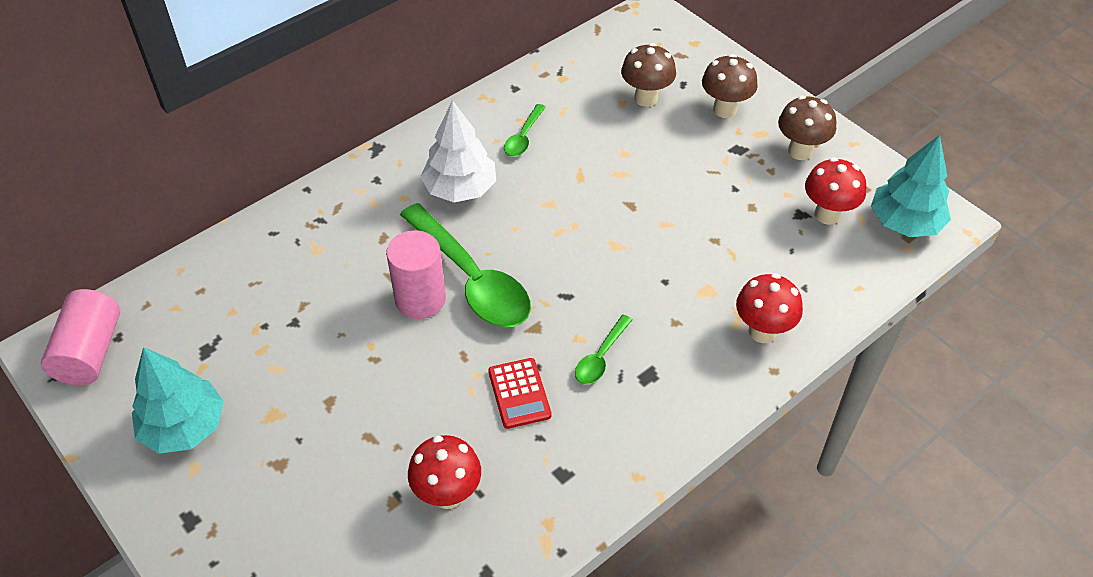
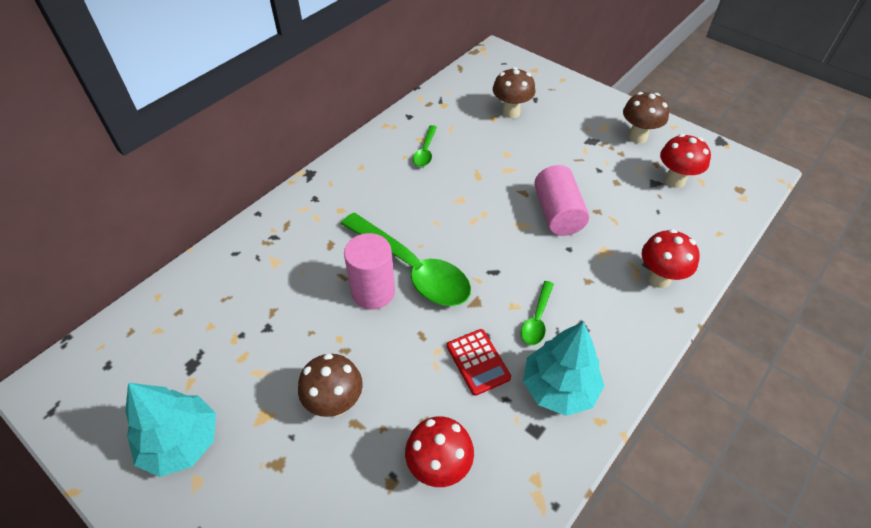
camera: 10 degrees left, 0 degrees up
(90, 352) = (82, 383): pink cylinder -> pink cylinder (557, 213)
(460, 189) = (385, 197): white tree -> none
(725, 109) = (572, 113): brown mushroom -> brown mushroom (335, 404)
(904, 222) = (733, 179): turquoise tree -> turquoise tree (559, 387)

